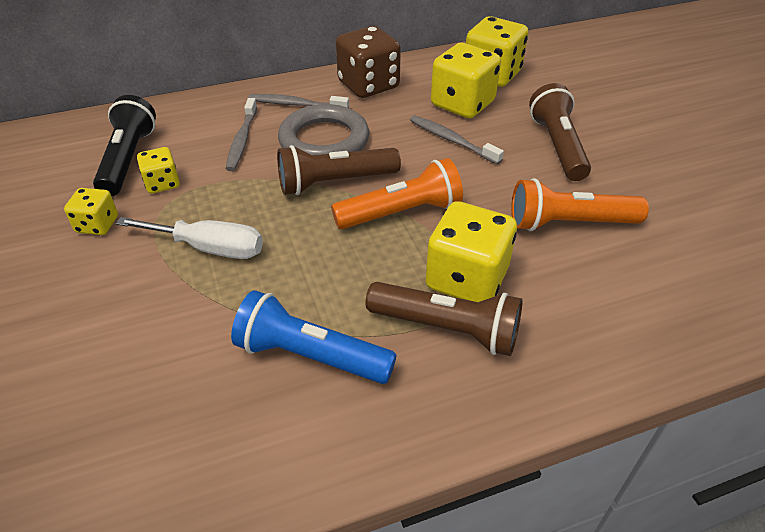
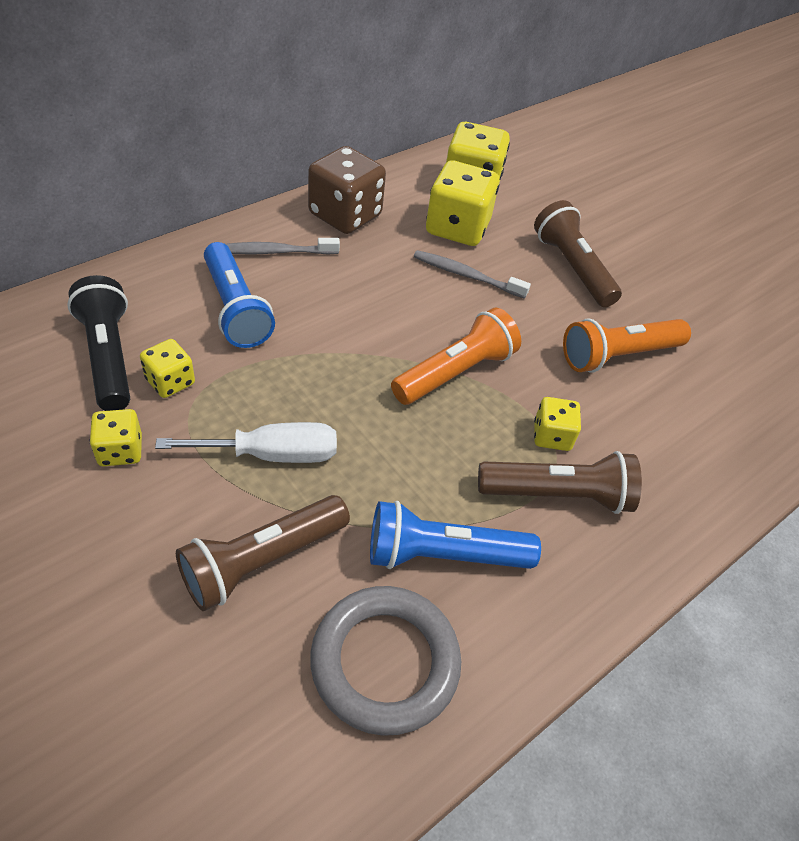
camera: 25 degrees left, 5 degrees up
(242, 140) = (235, 309): grey toothbrush -> blue flashlight
(324, 140) = (331, 295): grey ring -> grey ring (385, 662)
(335, 182) = (369, 347): brown flashlight -> brown flashlight (262, 561)
(466, 279) = (552, 436): yellow dice -> yellow dice, size x0.54

